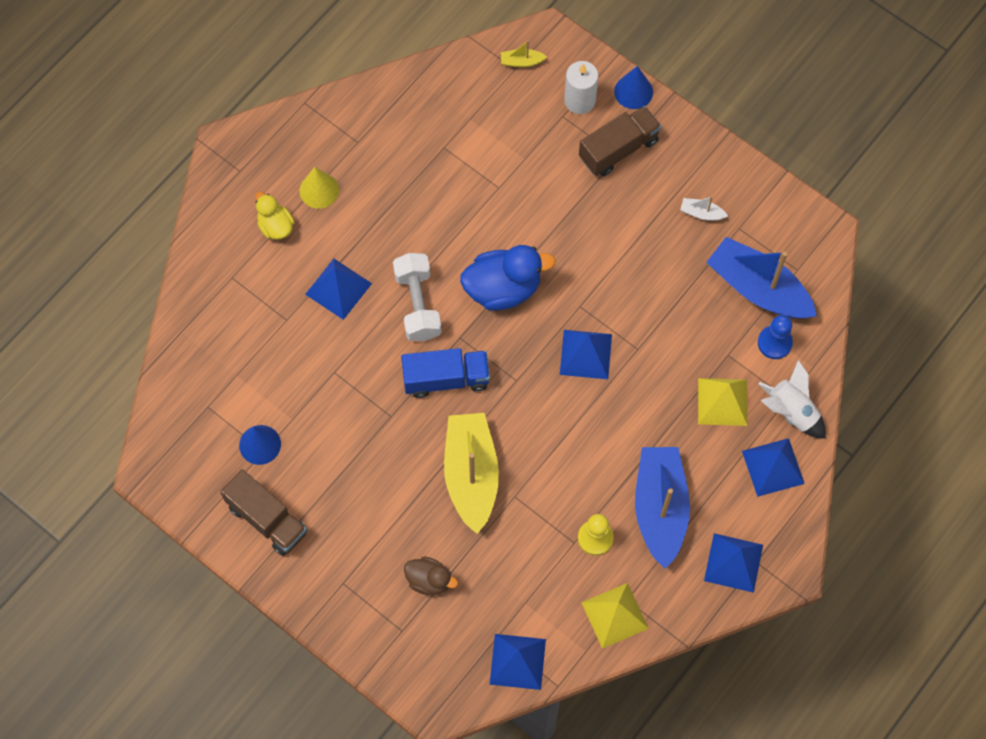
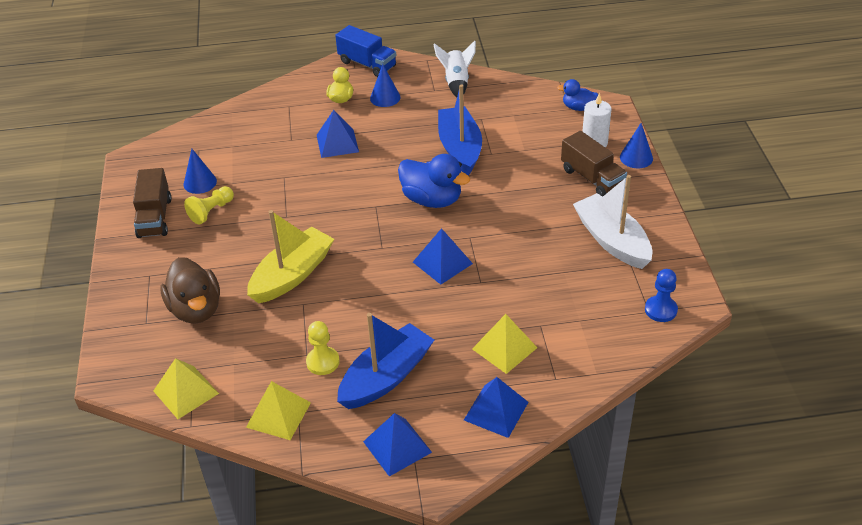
camera: 45 degrees right, 25 degrees down
(313, 468) = (211, 211): none -> yellow pawn
(319, 190) = (385, 97): yellow cone -> blue cone
(418, 304) = (372, 176): white dumbbell -> none
(429, 580) = (196, 309): brown duck -> brown duck, size x1.75
(446, 379) = (341, 220): blue truck -> blue truck (367, 64)
(517, 661) = (186, 392): blue pyramid -> yellow pyramid
(521, 62) = (578, 108): yellow boat -> blue duck
(618, 149) = (592, 178): brown truck -> brown truck turned 45 degrees clockwise
(701, 213) = (612, 240): white boat -> white boat, size x2.48
(758, 288) = (606, 303): blue boat -> blue boat (460, 148)
(774, 343) = (583, 340): blue pawn -> blue pawn (660, 310)
(791, 411) = (549, 388): white rocket -> white rocket (456, 82)

